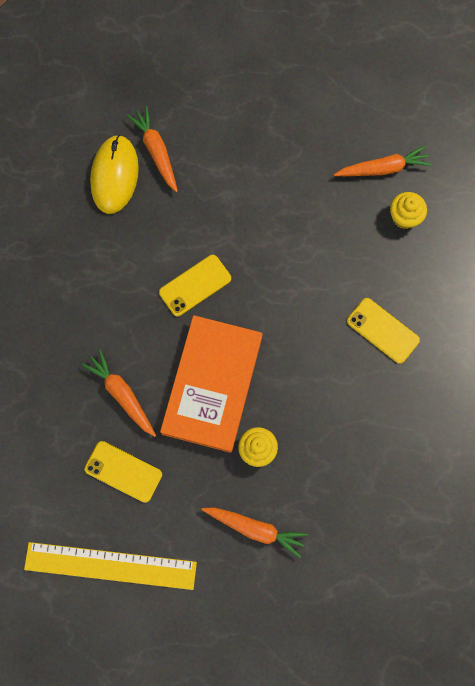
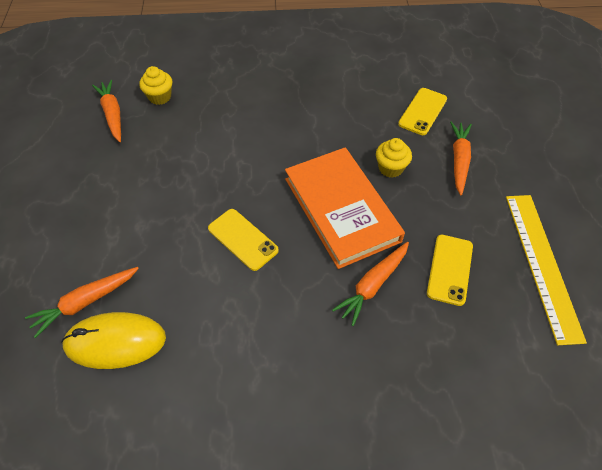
camera: 100 degrees left, 20 degrees down
(212, 385) = (341, 209): orange book -> orange book turned 60 degrees clockwise
(383, 330) = (264, 100): yellow phone -> yellow phone (422, 111)

